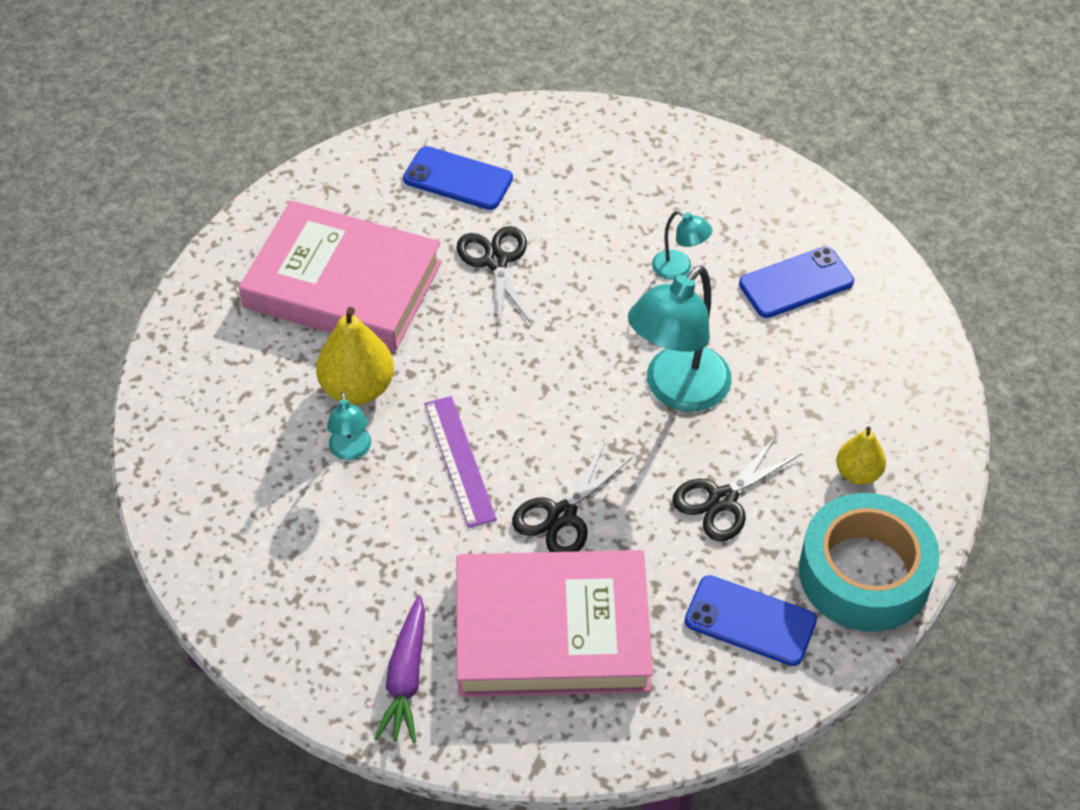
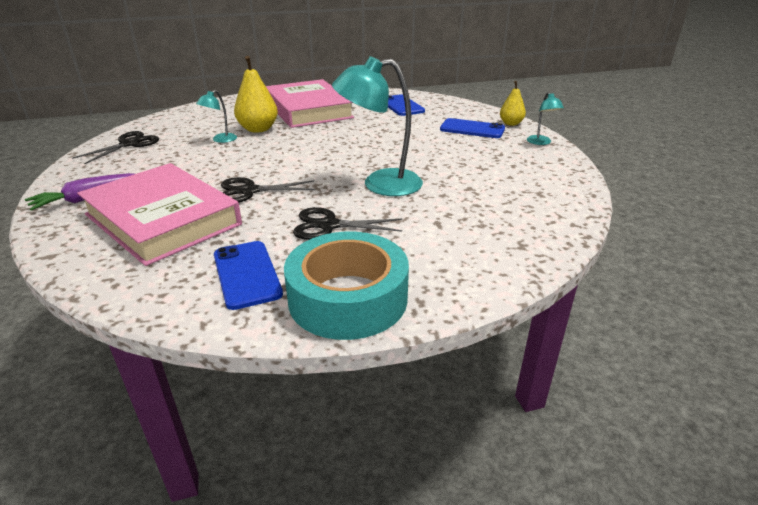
camera: 45 degrees right, 20 degrees down
(459, 461) = (248, 159): purple ruler -> none
(496, 261) = (375, 125): black scissors -> black scissors (129, 144)
(679, 269) = (453, 155): turquoise lamp -> turquoise lamp (541, 142)
(796, 283) = (510, 182): blue phone -> blue phone (472, 129)
(858, 473) = (423, 257): yellow pear -> yellow pear (511, 123)

